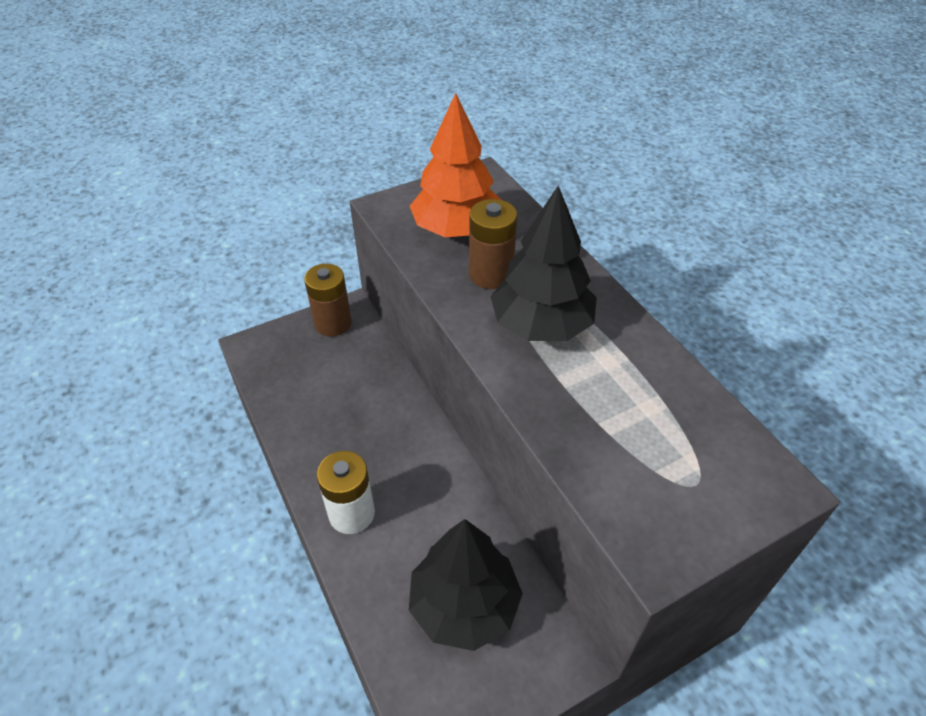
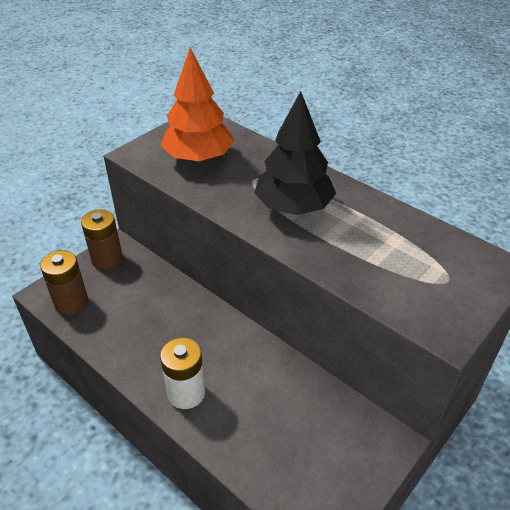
camera: 20 degrees left, 5 degrees down
(464, 605) = (302, 430): black tree -> none
(490, 274) = (240, 182): brown battery -> brown battery (71, 302)

